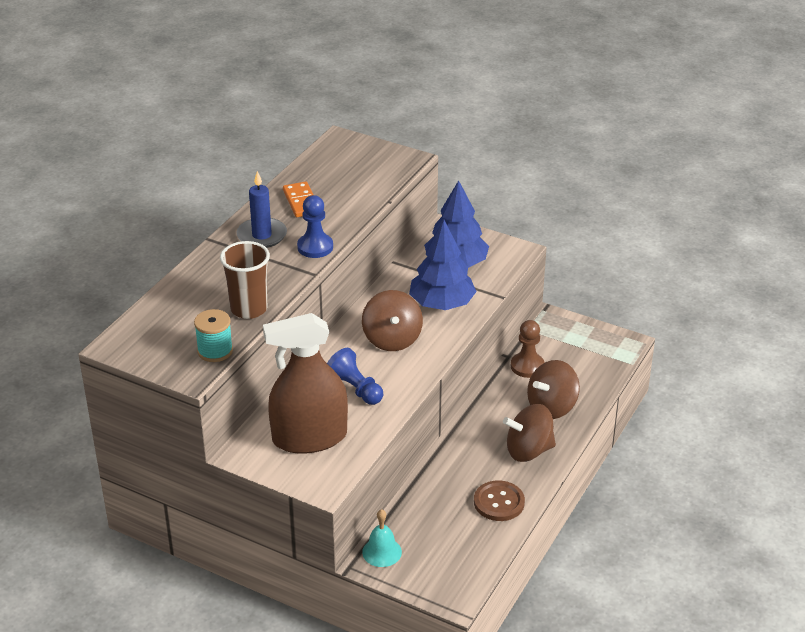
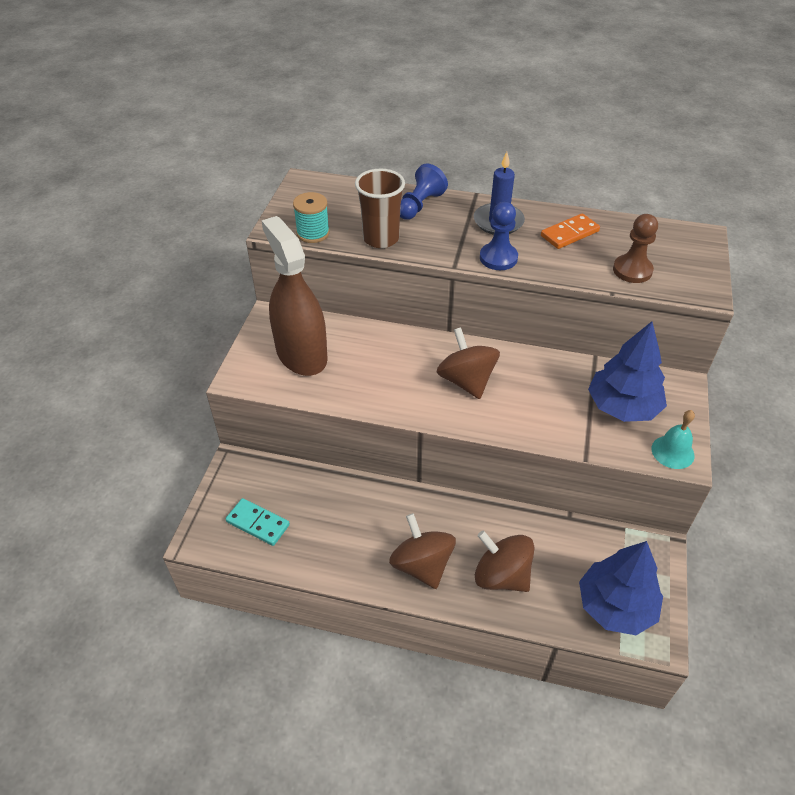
camera: 75 degrees right, 10 degrees up
(355, 389) = (380, 370): blue pawn -> blue pawn (420, 205)
(382, 552) = (248, 469): turquoise bell -> turquoise bell (672, 452)
(392, 339) = (466, 381): brown spinning top -> brown spinning top turned 90 degrees clockwise
(442, 304) = (544, 408): blue tree -> blue tree (615, 606)
(451, 552) = (258, 523): none -> turquoise domino
(499, 502) = (335, 551): brown button -> none
(527, 366) = (560, 539): brown pawn -> brown pawn (632, 270)

